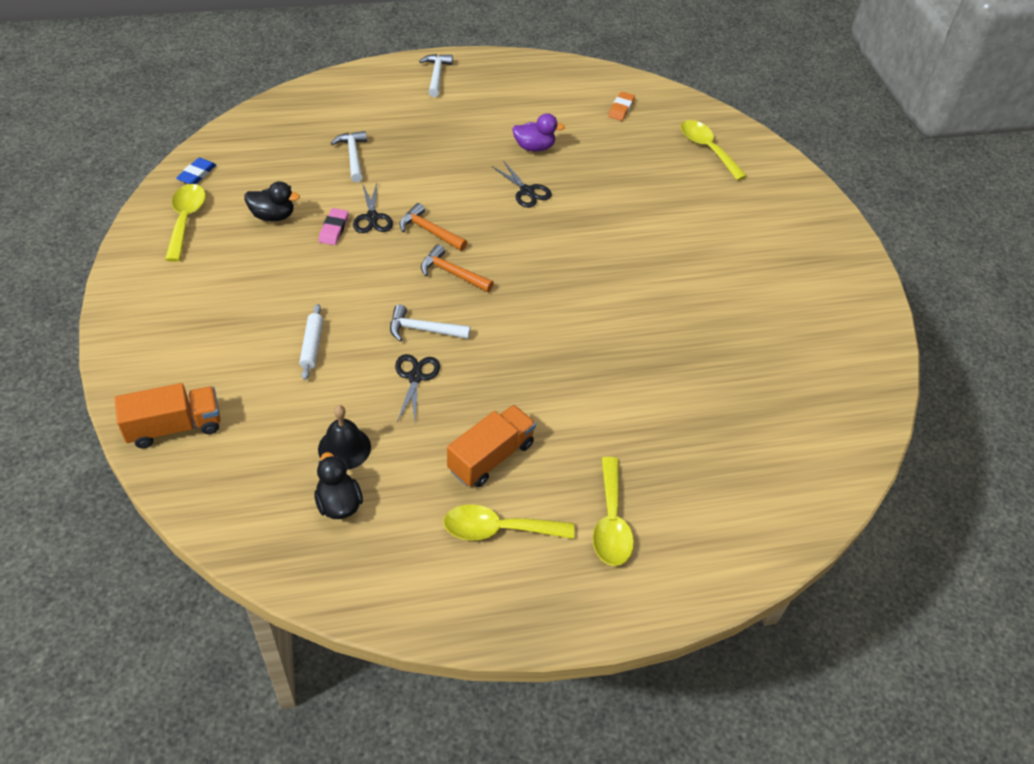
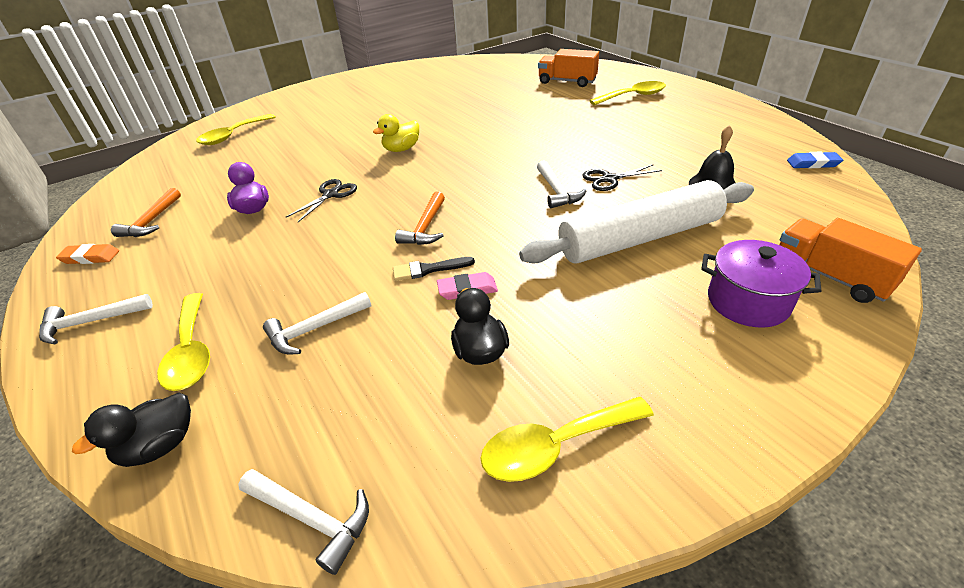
camera: 105 degrees left, 10 degrees down
(197, 174) = (439, 499): blue eraser -> blue eraser (813, 163)
(197, 360) = (748, 301): none -> purple pot
(225, 136) = (311, 519): none -> white hammer
(312, 346) = (639, 238): white rolling pin -> white rolling pin, size x2.48
(338, 503) = (757, 171): black duck -> black duck (160, 446)
(372, 217) = (428, 269): black scissors -> black brush
(452, 273) = (475, 198): orange hammer -> orange hammer (152, 221)
(491, 457) = (639, 135): orange truck -> orange truck (567, 82)
(498, 529) = (686, 120): yellow spoon -> yellow spoon (191, 351)
(591, 254) = (401, 149): none -> yellow duck
(621, 108) = (171, 181): orange eraser -> orange eraser (90, 257)

